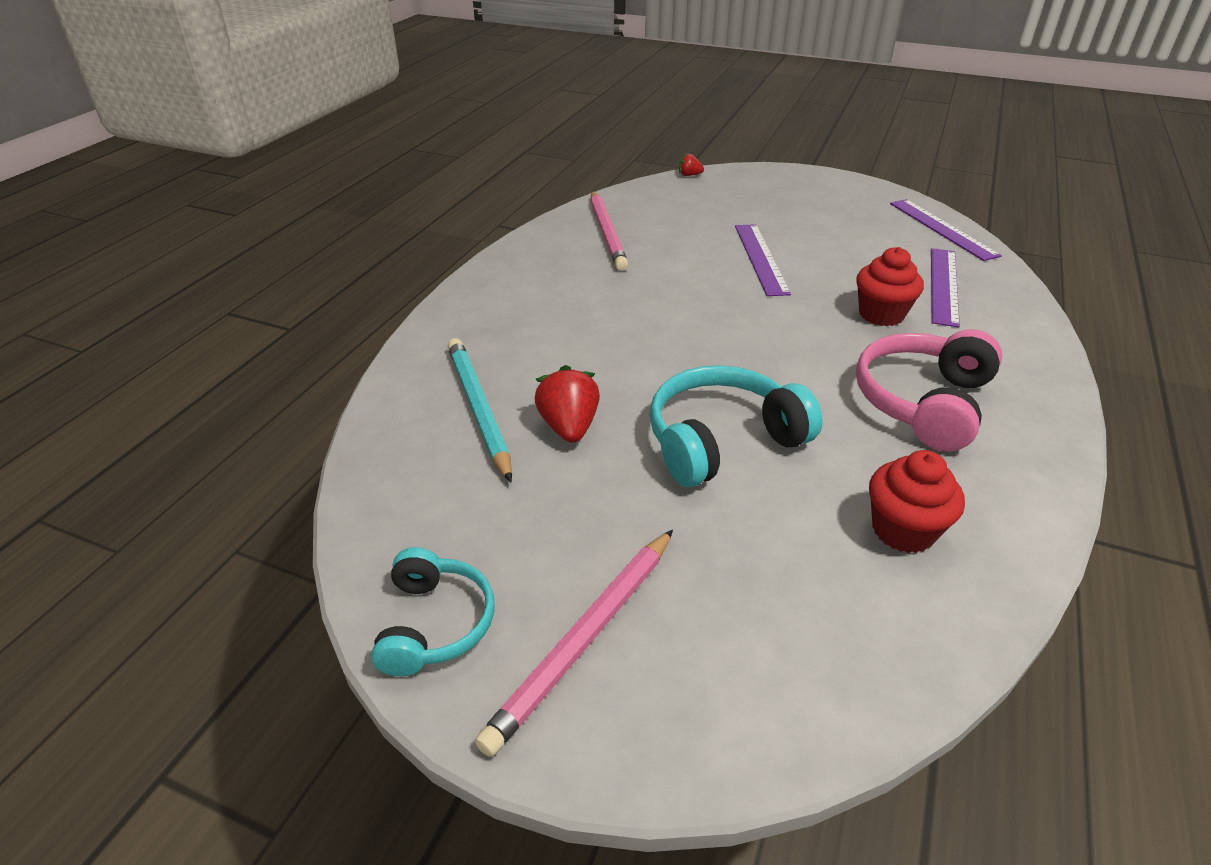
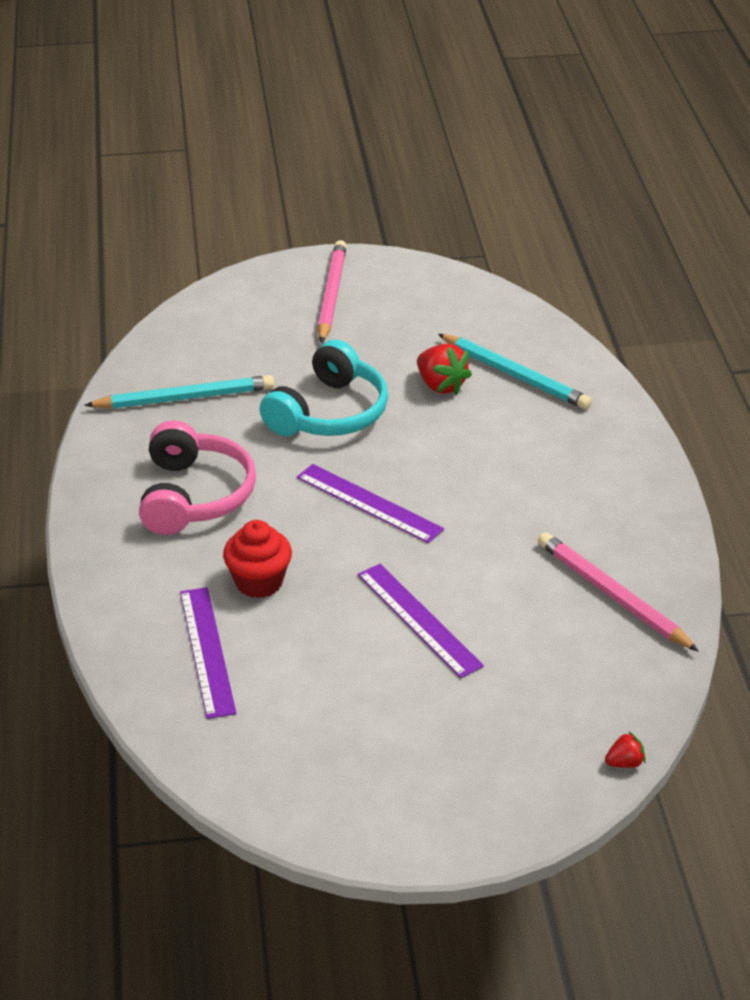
camera: 150 degrees right, 0 degrees up
(435, 624) = (410, 276): turquoise headphones -> none
(903, 530) = (184, 398): red cupcake -> turquoise pencil
(942, 229) = (232, 767): purple ruler -> purple ruler (369, 503)

